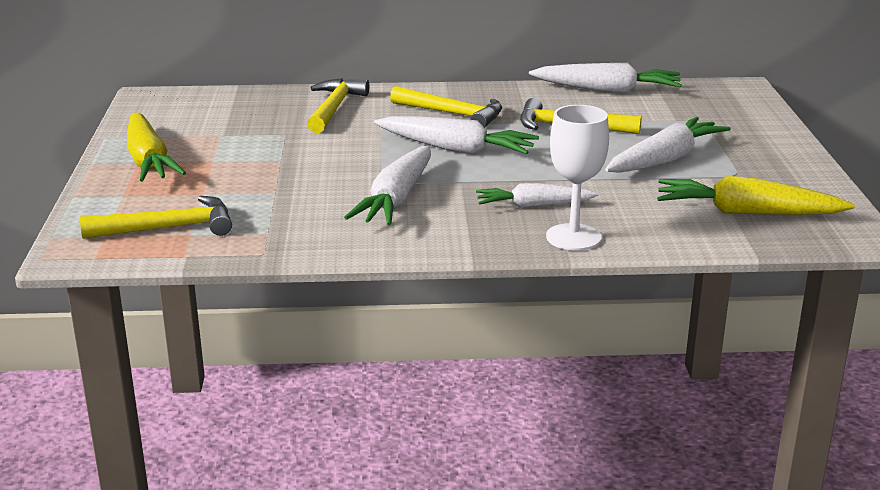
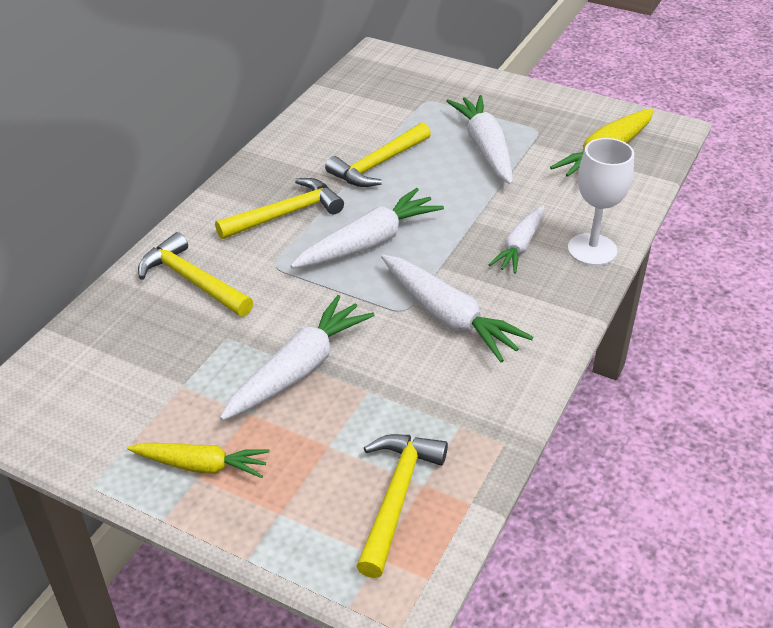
camera: 60 degrees left, 15 degrees up
(148, 160) = (201, 466): yellow carrot -> yellow carrot, size x0.65
(607, 90) = (319, 114): white carrot -> white carrot (299, 369)

